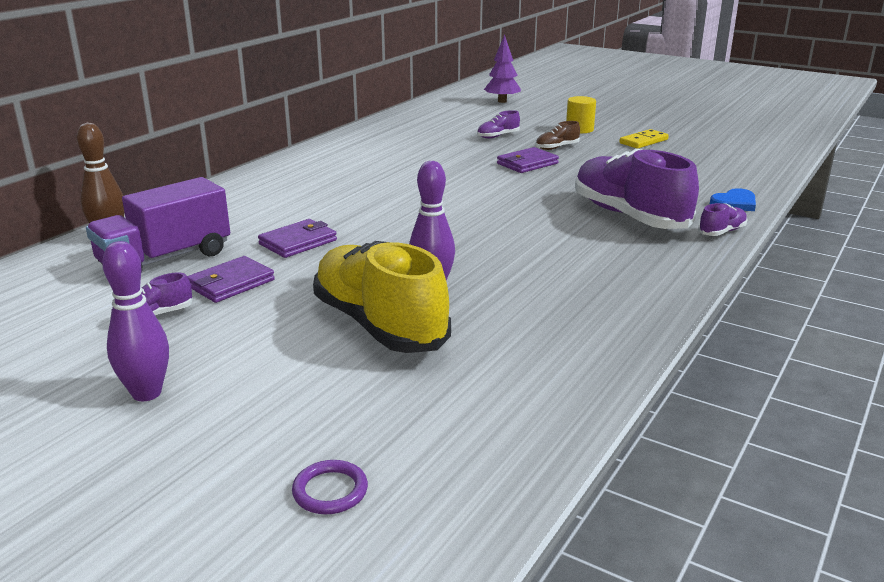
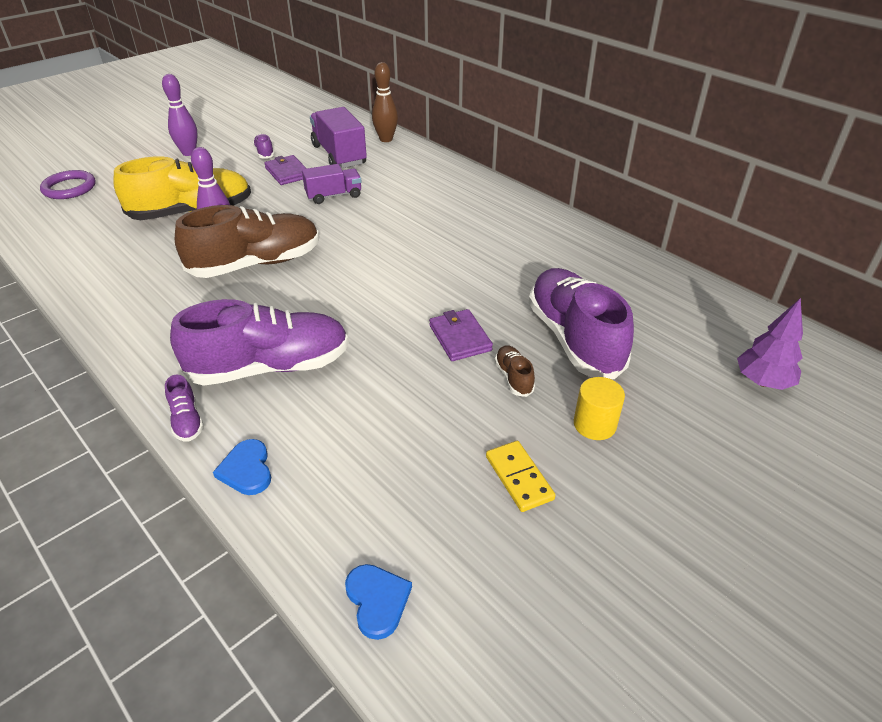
camera: 105 degrees right, 15 degrees up
(298, 242) = (334, 196): purple wallet -> purple truck
(330, 491) = (69, 188): purple ring -> purple ring, size x1.58
(480, 254) = (256, 264): none -> brown shoe
(498, 136) = (574, 339): purple shoe -> purple shoe, size x2.40
(765, 160) = (377, 600): none -> blue heart

